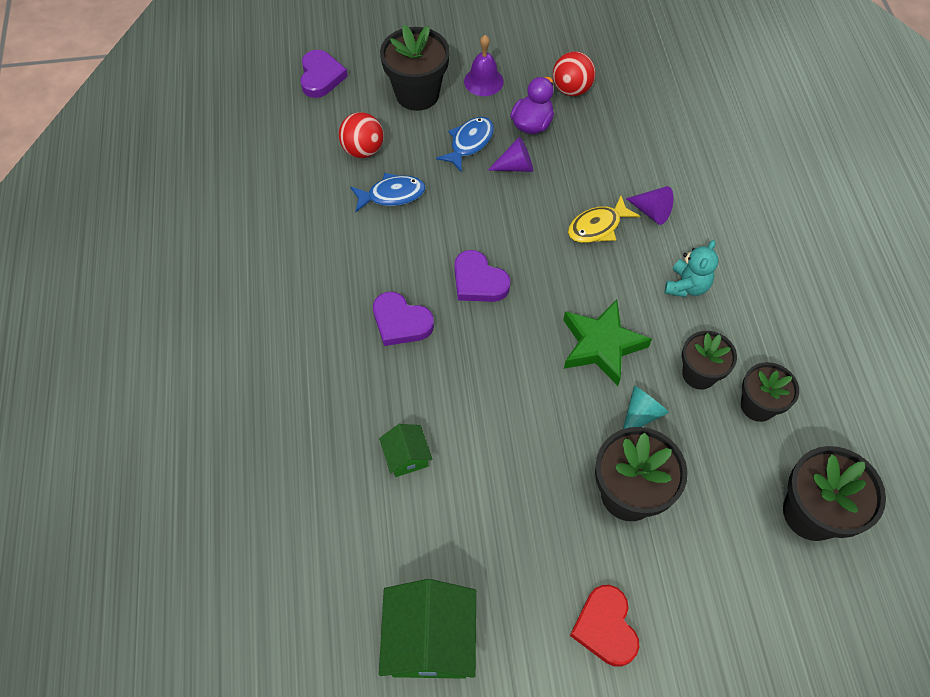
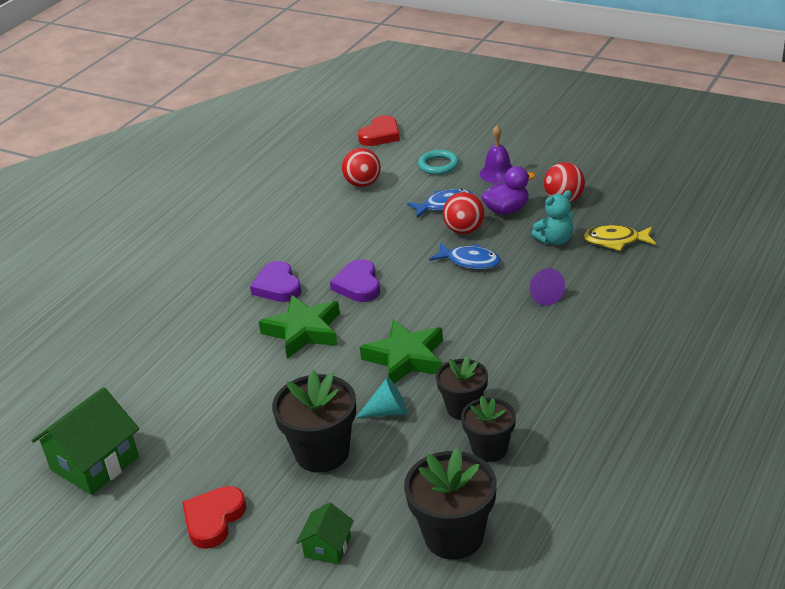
camera: 40 degrees right, 25 degrees down
(321, 77) = (380, 135): purple heart -> red heart
(392, 195) = (354, 215): blue fish -> blue fish (470, 261)
(407, 456) = (195, 359): green house -> green house (327, 547)
(417, 94) = (438, 165): black flower pot -> turquoise ring
(479, 364) = (303, 331): none -> green star
(516, 166) = (464, 230): purple cone -> red ball
(597, 226) = (487, 288): yellow fish -> yellow fish (615, 241)
(686, 286) = (518, 351): turquoise teddy bear -> turquoise teddy bear (555, 240)

